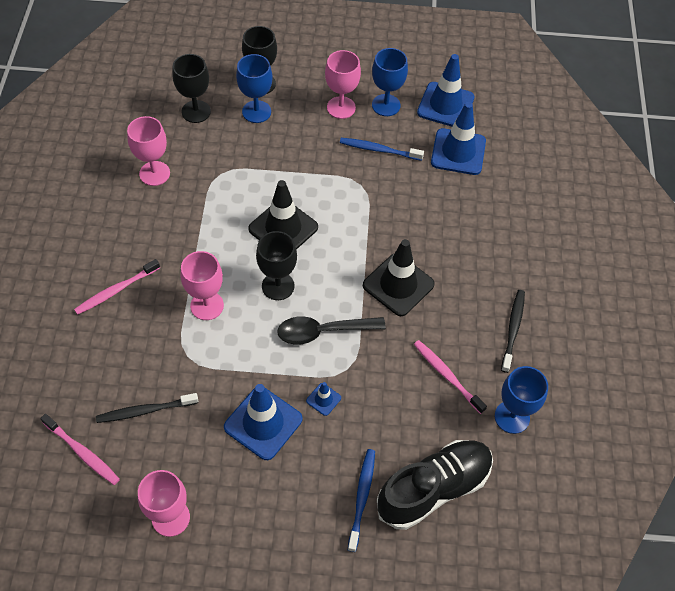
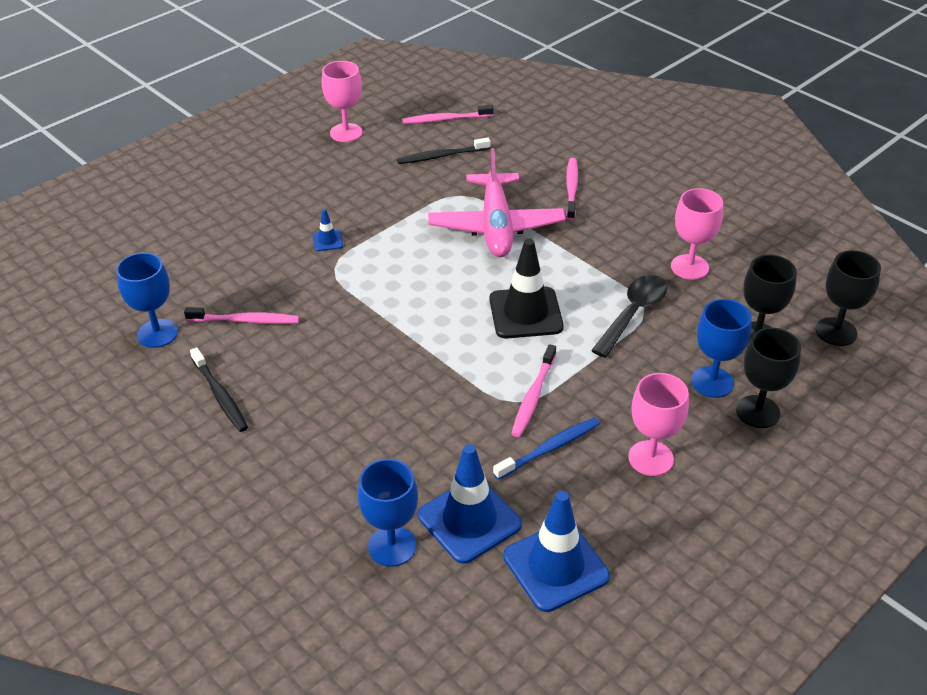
camera: 135 degrees right, 15 degrees down
(145, 411) = (441, 156): black toothbrush -> black toothbrush turned 135 degrees counterclockwise
(207, 305) = (496, 226): pink goblet -> pink plane
(263, 423) = (353, 202): blue traffic cone -> none
(278, 286) = (465, 275): black goblet -> black goblet (836, 332)
(323, 331) = (385, 275): black spoon -> black spoon (633, 314)
(349, 180) = (533, 397): none -> pink toothbrush
(362, 497) = (230, 216): blue toothbrush -> none
(386, 105) = (614, 504): blue goblet -> blue goblet (392, 546)
(398, 285) = (368, 349): black traffic cone -> none
(433, 489) = (180, 253): black shoe -> none

